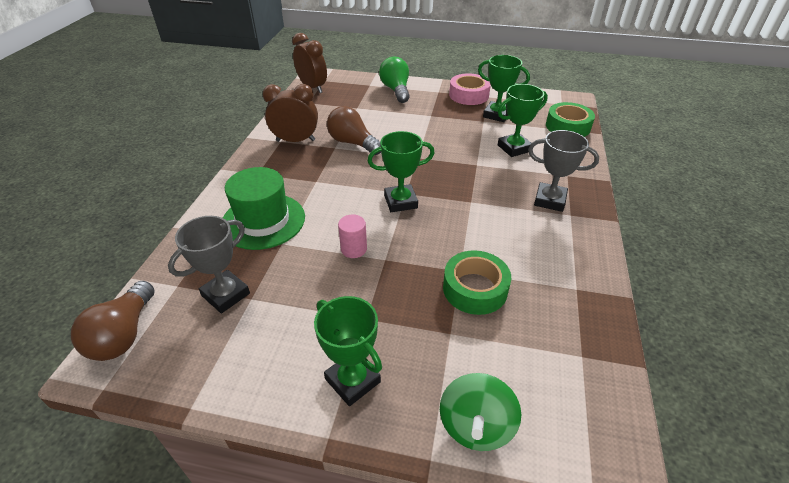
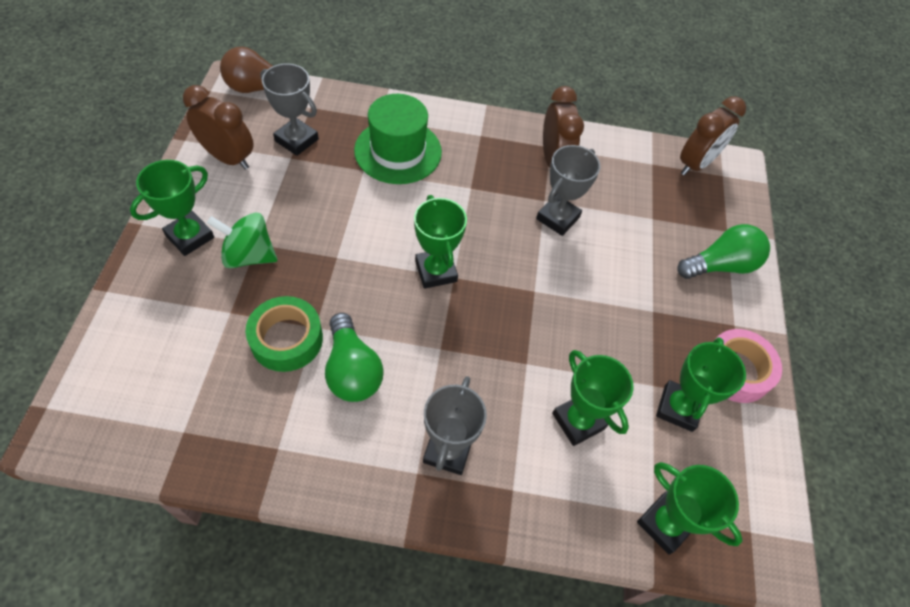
camera: 80 degrees right, 15 degrees up
(236, 355) = (228, 158): none -> brown clock
(352, 143) = (558, 218): brown light bulb -> grey trophy
(353, 249) = (353, 229): pink cylinder -> none
(475, 426) = (127, 325): green spinning top -> green spinning top (249, 255)
(498, 247) = (352, 370): none -> green light bulb
(567, 126) = (665, 524): green tape -> green trophy

